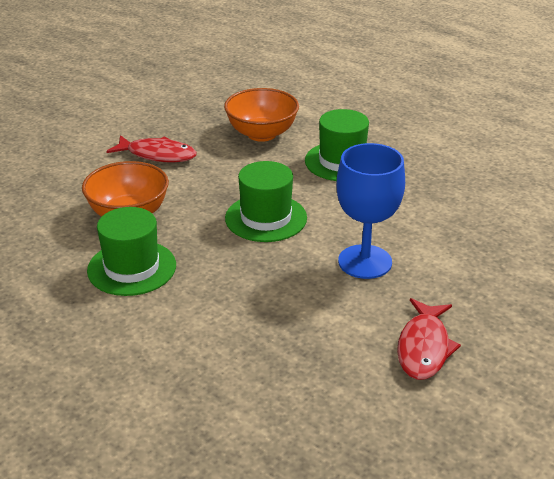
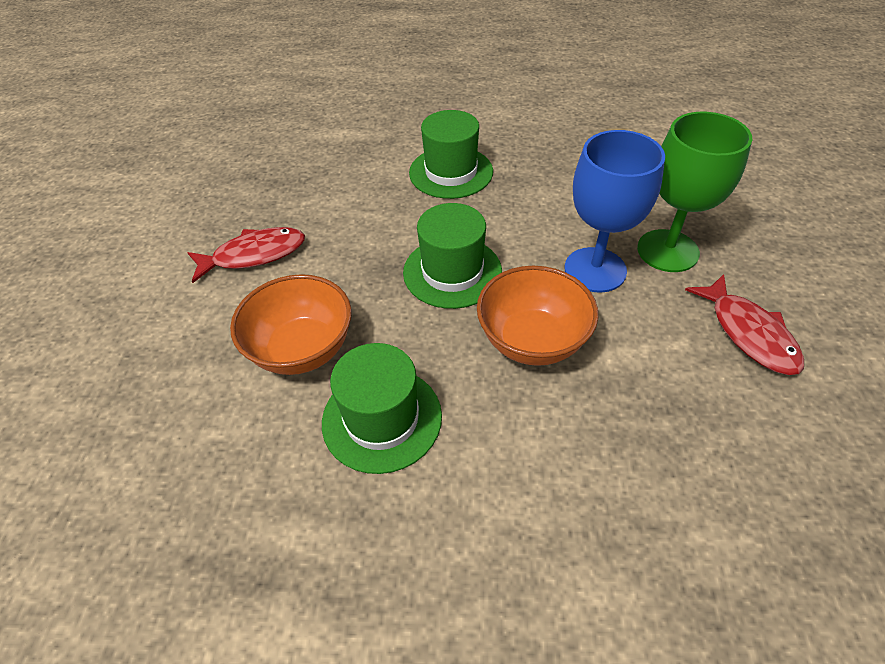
camera: 35 degrees left, 15 degrees up
(262, 134) = (340, 178): orange bowl -> orange bowl (532, 341)
(436, 276) = (667, 251): none -> green goblet

